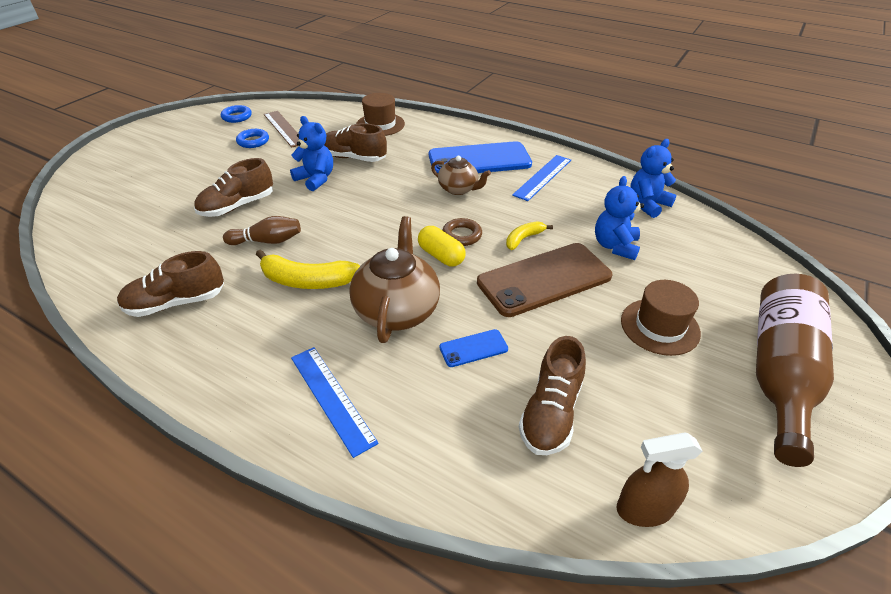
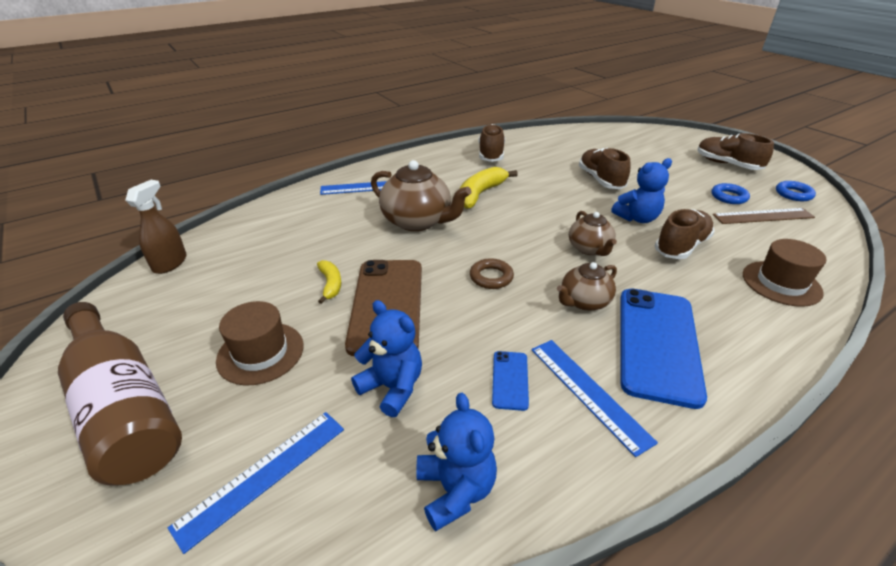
camera: 115 degrees right, 5 degrees down
(267, 241) = (541, 186): brown bowling pin -> none
(383, 195) = (589, 249): none -> brown teapot
(441, 256) = (467, 256): yellow capsule -> none
(473, 348) = (350, 242): blue phone -> blue phone (510, 380)
(523, 239) = (458, 316): yellow banana -> yellow banana (330, 284)
(551, 413) = (265, 255): brown shoe -> brown shoe (727, 164)
(722, 271) = (263, 475): none -> blue ruler

